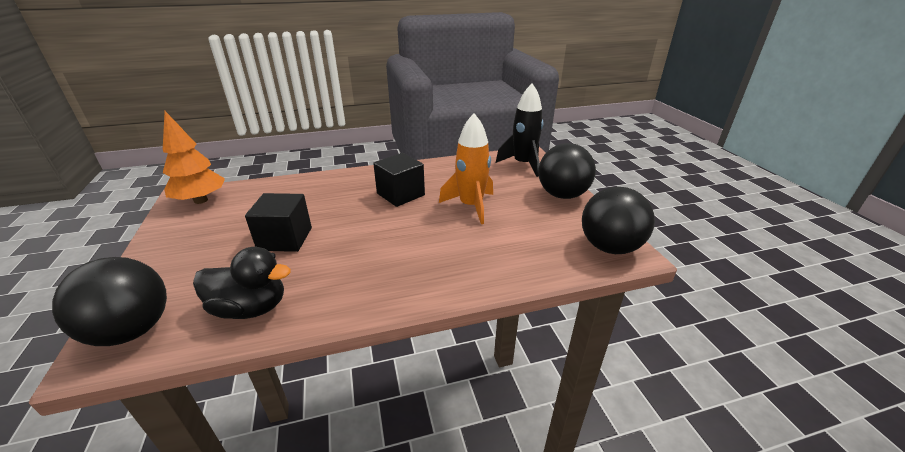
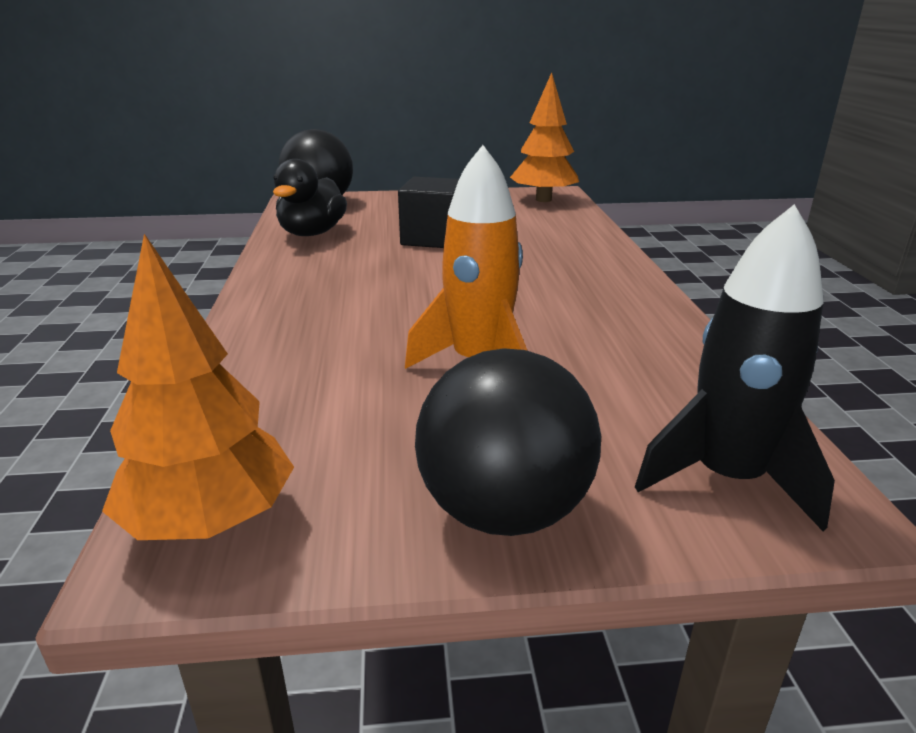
camera: 100 degrees right, 5 degrees down
(400, 194) = (542, 302): black cube -> none
(609, 247) = (211, 521): black ball -> orange tree

